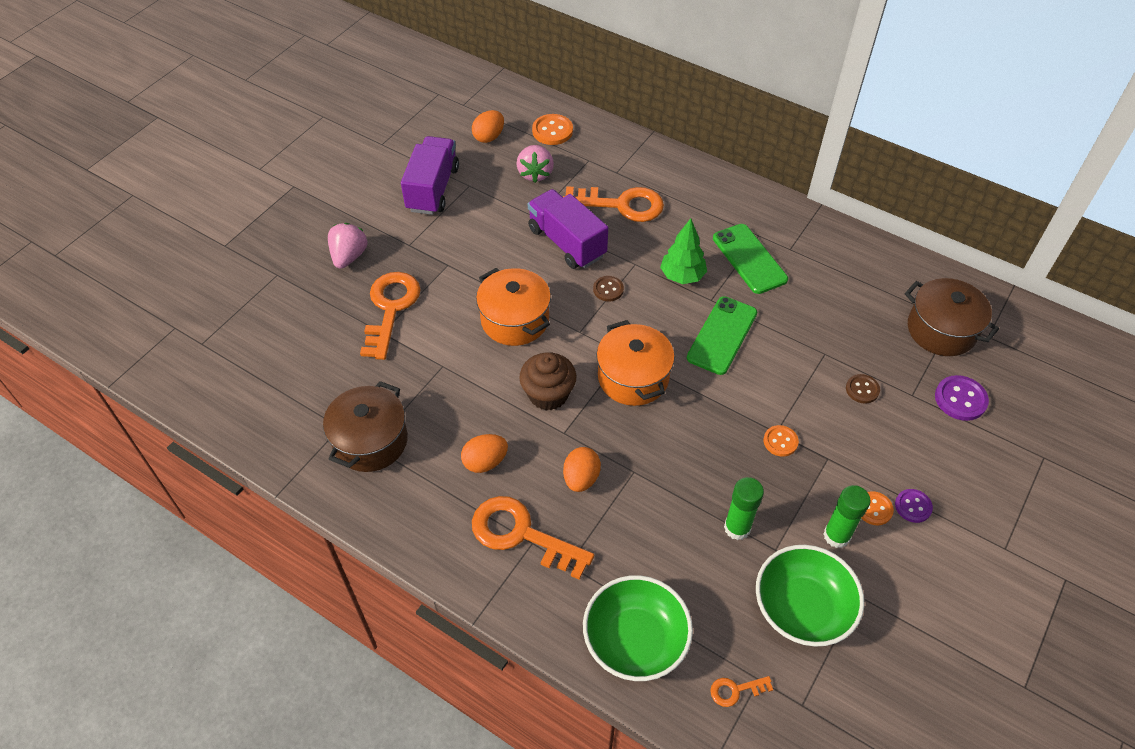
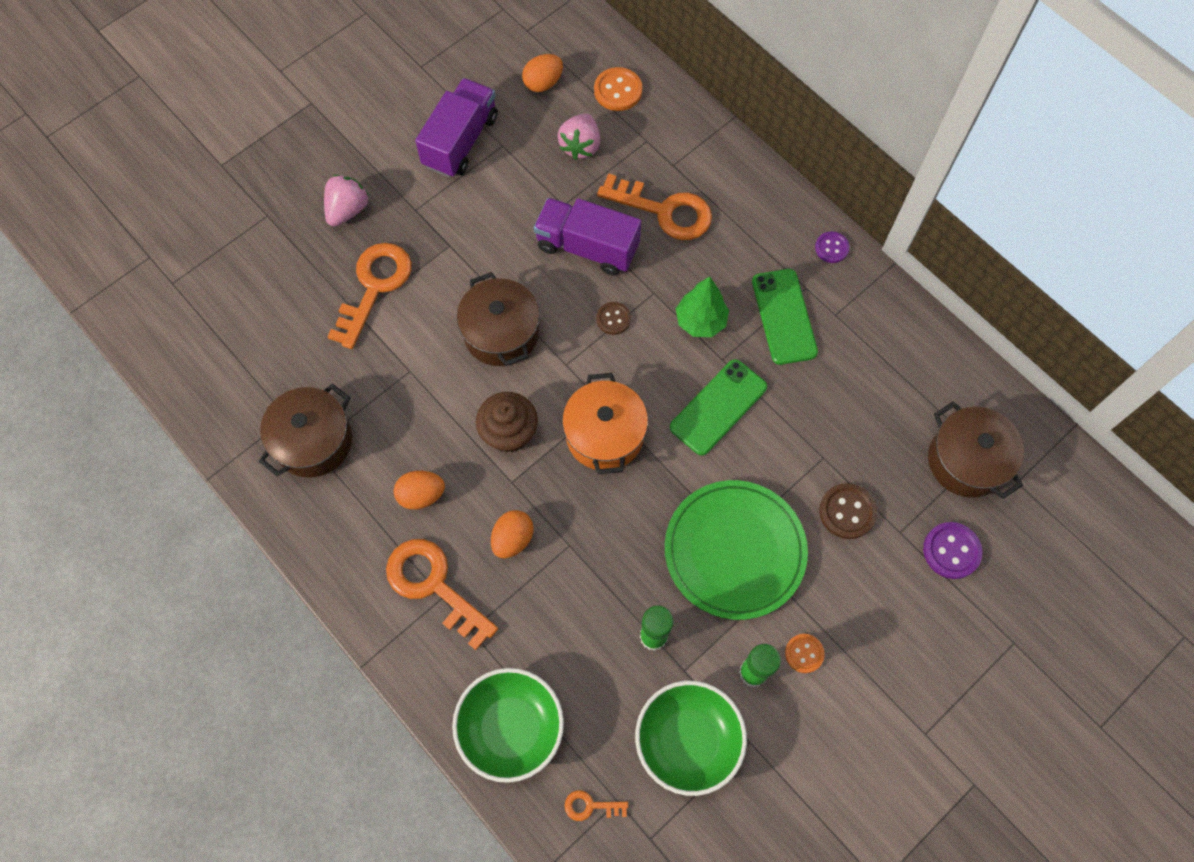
camera: 15 degrees right, 15 degrees up
(515, 320) = (501, 333): orange pot -> brown pot
(567, 242) = (587, 247): purple truck -> purple truck turned 45 degrees counterclockwise
(780, 441) = (734, 551): orange button -> green plate
(862, 389) = (847, 512): brown button -> brown button, size x1.52
(913, 506) = (846, 661): purple button -> purple button (831, 248)

